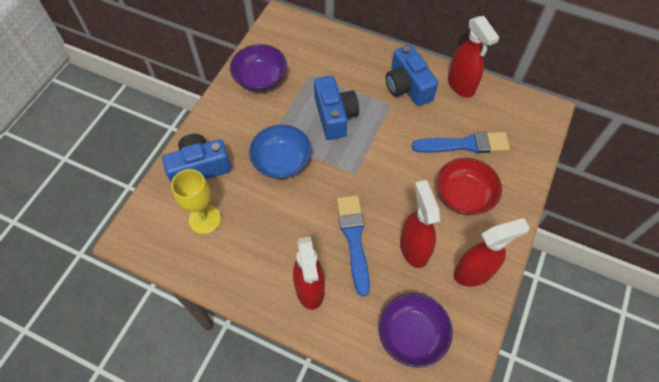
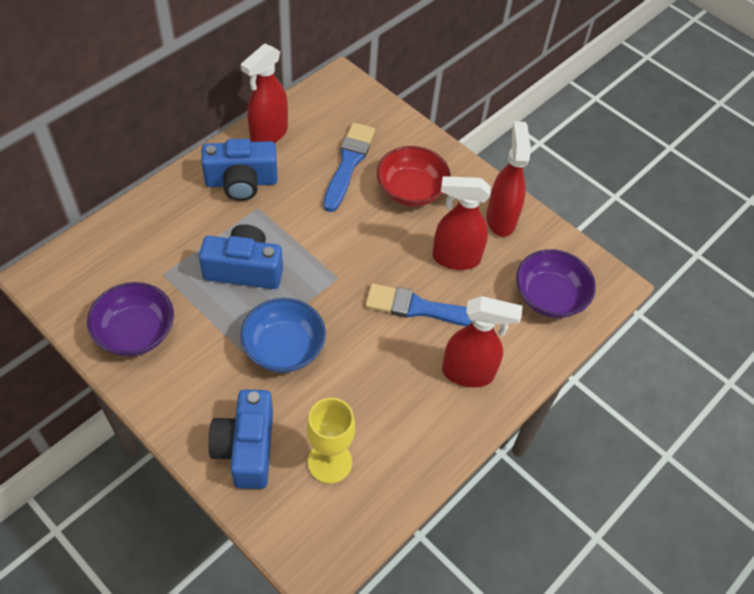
camera: 75 degrees left, 5 degrees down
(461, 86) = (268, 134): red spray bottle -> red spray bottle turned 135 degrees clockwise

